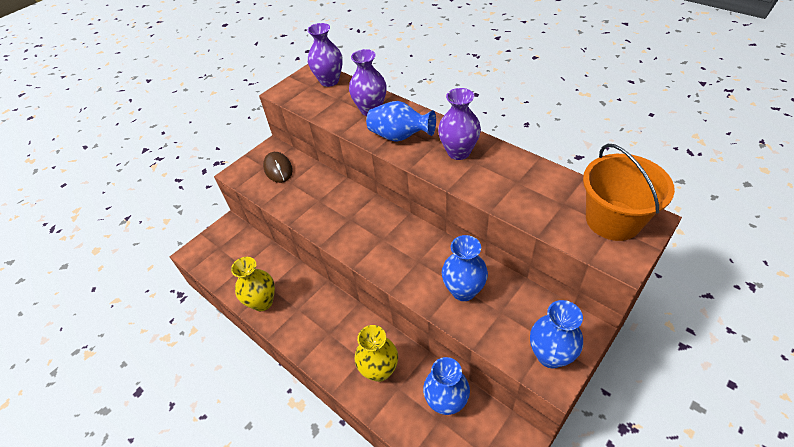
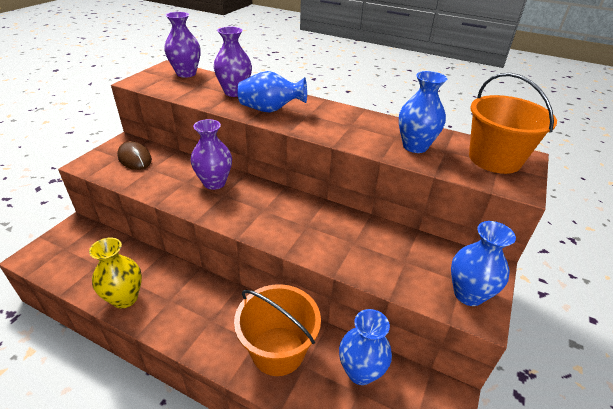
camera: 20 degrees left, 10 degrees down
(379, 370) = (278, 350): yellow vase -> orange bucket
(458, 152) = (332, 119): purple vase -> purple vase (214, 183)
(463, 291) = (361, 247): blue vase -> blue vase (415, 146)

